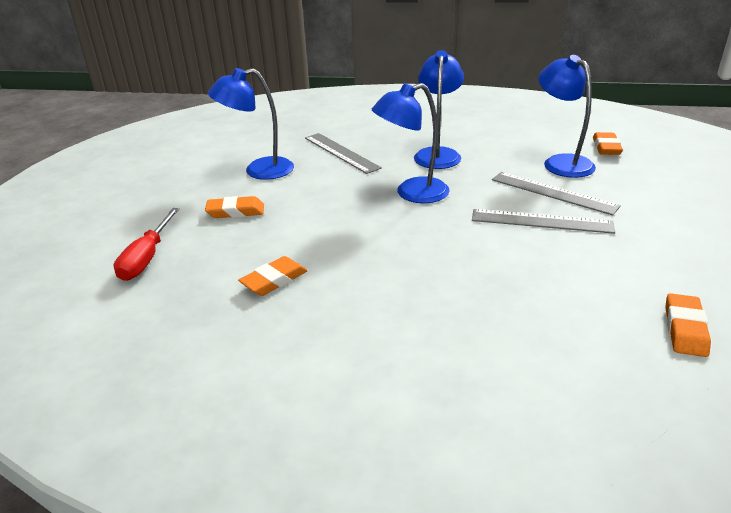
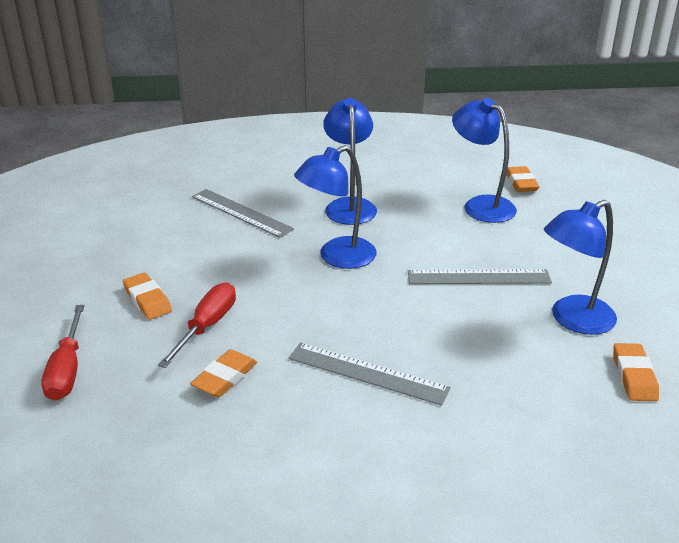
camera: 15 degrees left, 0 degrees up
(235, 211) = (147, 300): orange eraser -> orange eraser turned 75 degrees clockwise
(259, 171) = (153, 245): blue lamp -> blue lamp (572, 320)
(276, 237) = (207, 326): none -> red screwdriver
(553, 192) = (481, 242): grey ruler -> grey ruler (367, 373)

